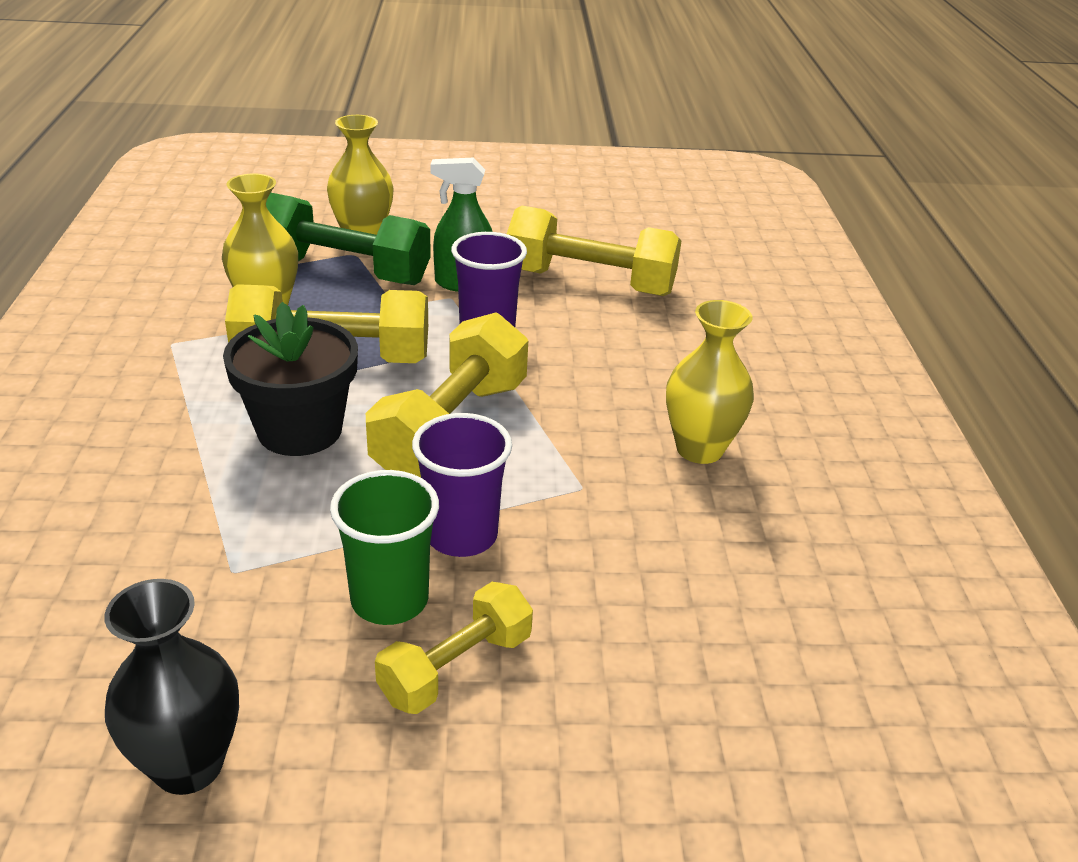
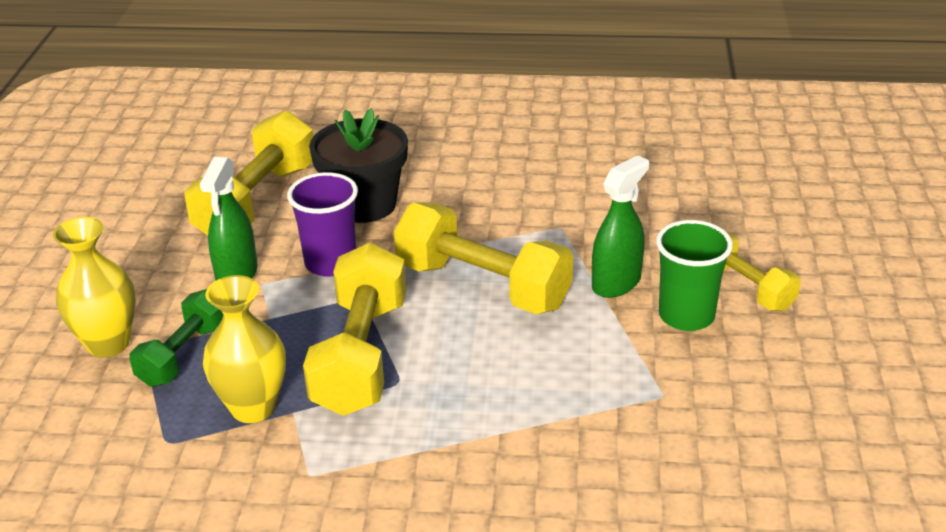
camera: 80 degrees left, 0 degrees up
(188, 765) = (846, 397): black vase -> none
(300, 430) = (478, 370): black flower pot -> black flower pot (364, 204)
(344, 271) = (183, 355): green dumbbell -> green dumbbell, size x0.60
(461, 535) = (616, 283): purple cup -> green spray bottle
(699, 449) = (516, 173): yellow vase -> none

